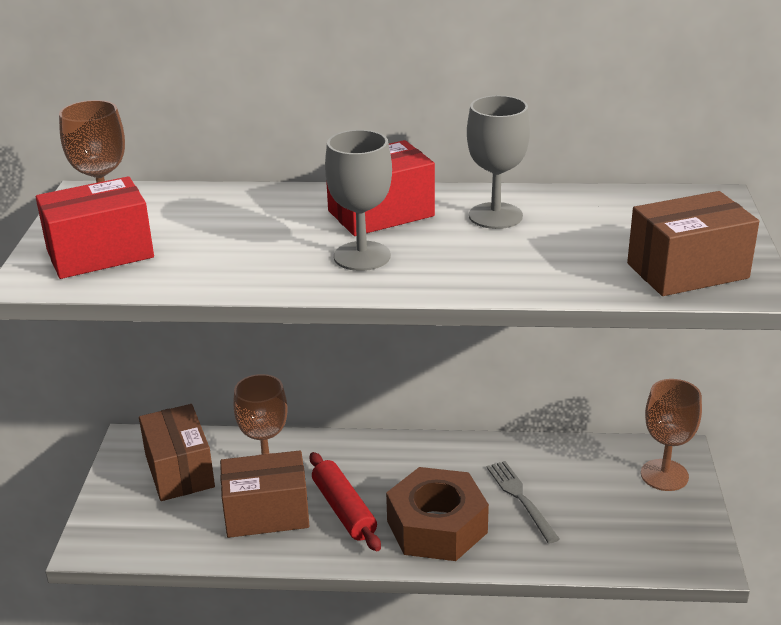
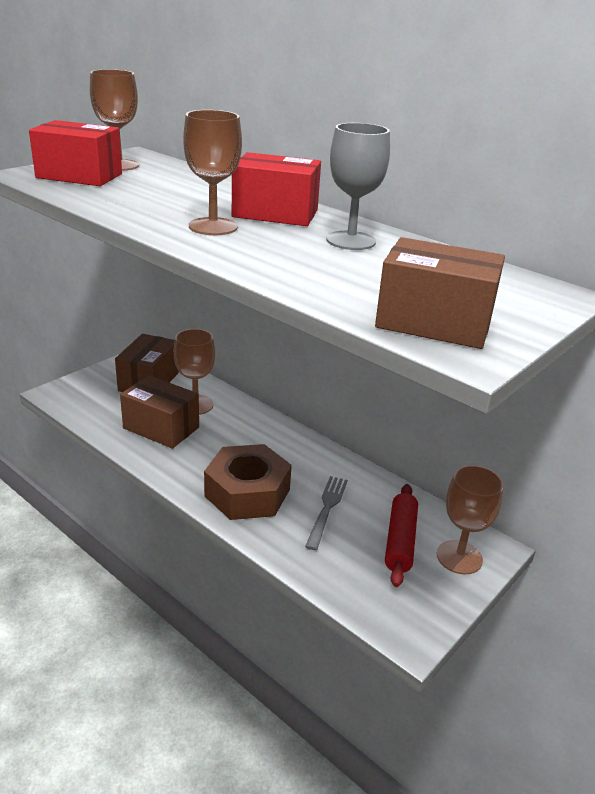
camera: 35 degrees right, 0 degrees up
(344, 510) = (206, 450): red rolling pin -> red rolling pin (400, 541)
(362, 256) = (213, 227): grey goblet -> brown goblet

